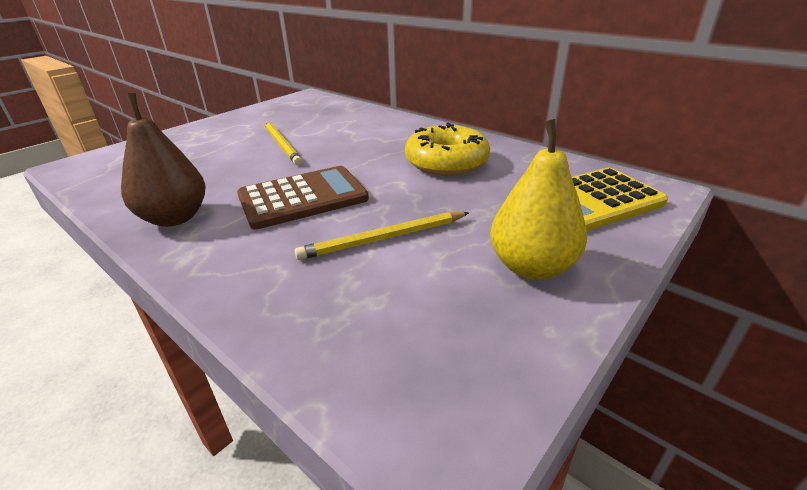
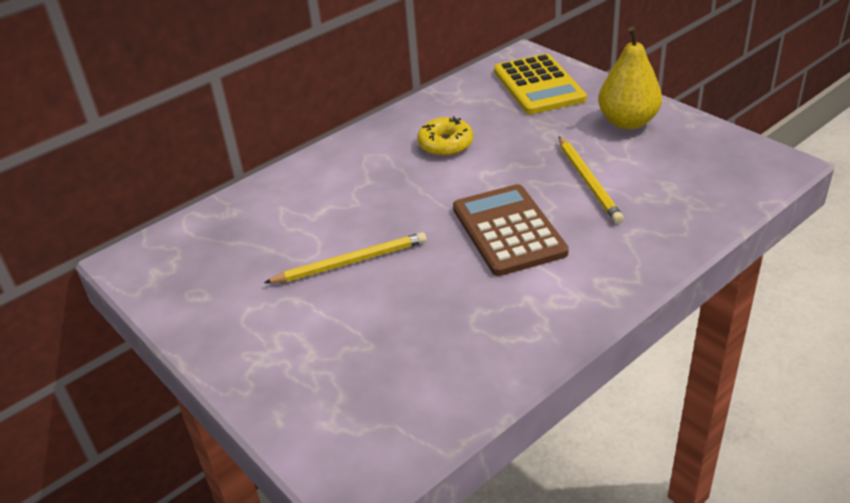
camera: 80 degrees left, 5 degrees up
(175, 218) = (540, 314): brown pear -> none
(446, 162) = (445, 144): yellow donut -> yellow donut, size x0.65

